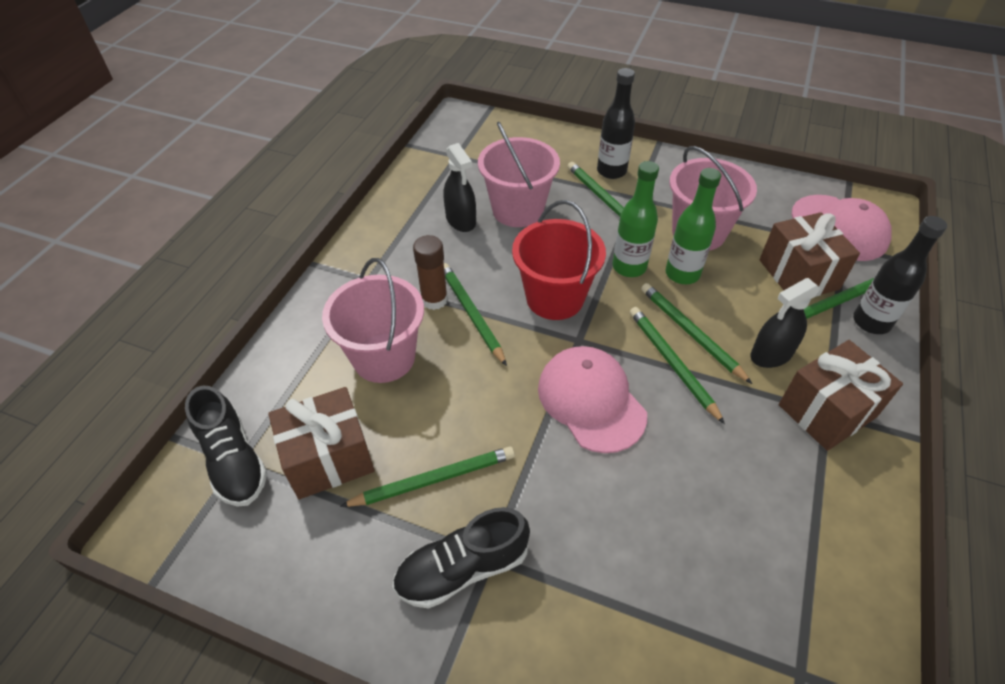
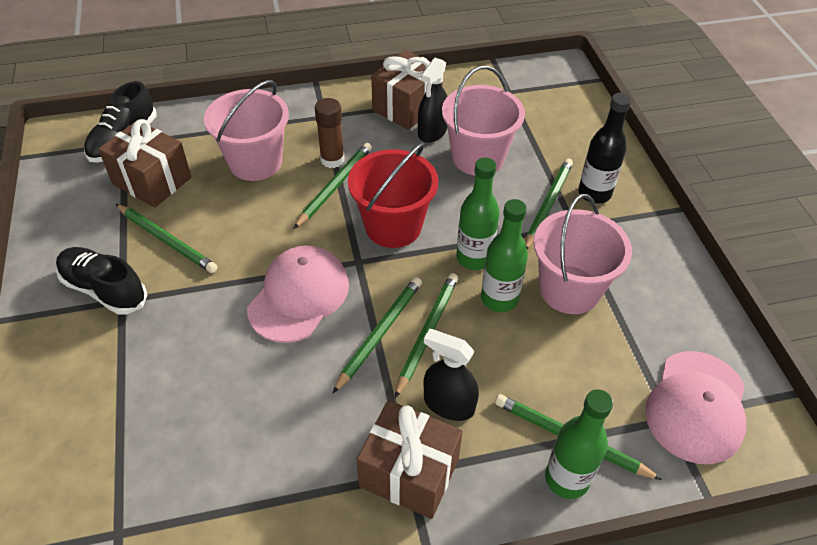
camera: 55 degrees right, 0 degrees up
(798, 274) = (583, 392): brown gift -> brown gift (407, 107)
(871, 322) = (567, 479): black bottle -> green bottle

